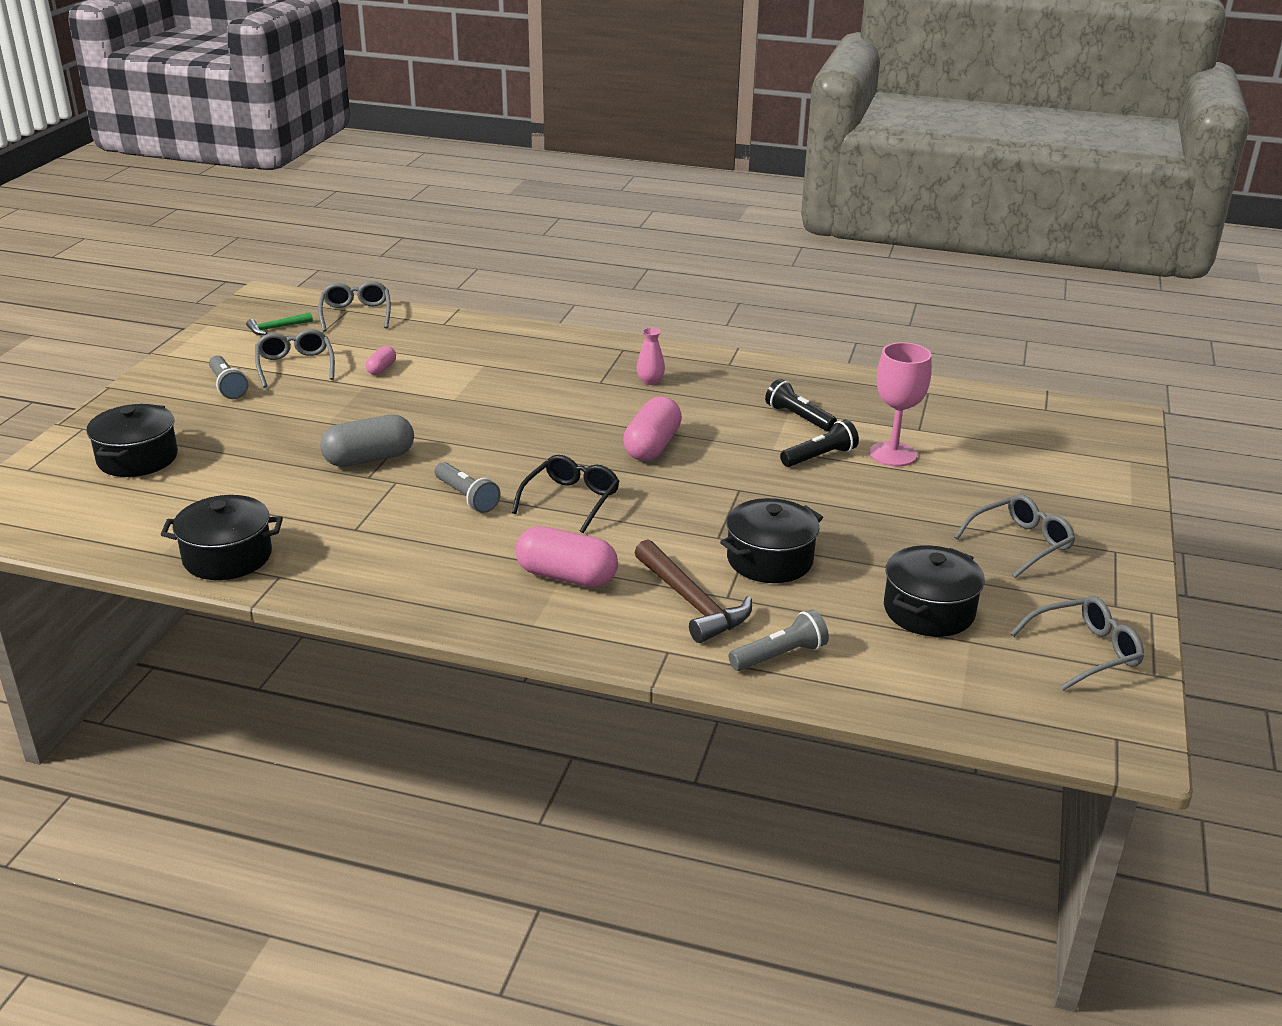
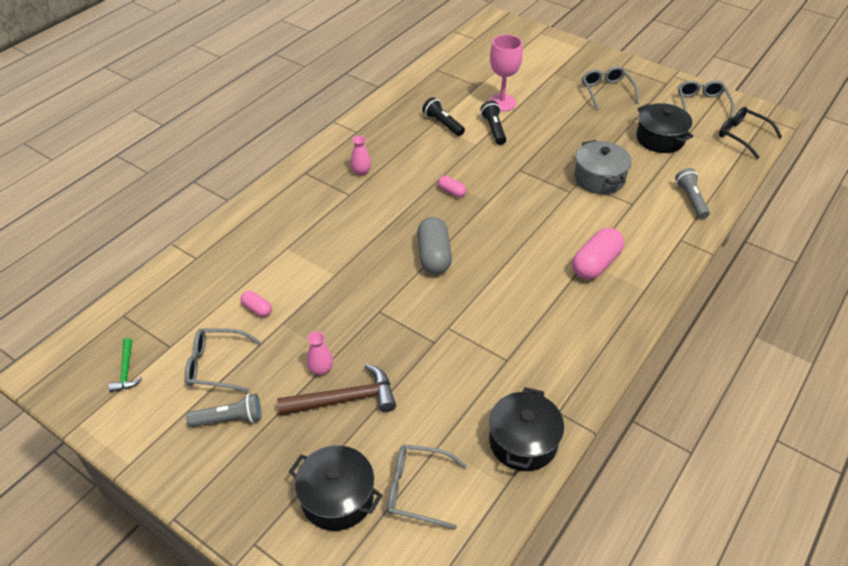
camera: 70 degrees left, 15 degrees up
(306, 418) = (321, 369): none -> pink vase
(356, 314) = (136, 310): grey glasses -> grey glasses (417, 489)
(369, 459) = (407, 338): grey capsule -> grey capsule (434, 256)
(467, 497) = (484, 293): grey flashlight -> none
(571, 500) = (506, 243): black glasses -> black glasses (742, 136)
(652, 446) = (451, 192): pink capsule -> pink capsule, size x0.51
(692, 602) = (635, 218): brown hammer -> brown hammer (345, 399)
(769, 560) = (599, 178): black pot -> grey pot
(798, 417) = (443, 124): black flashlight -> black flashlight turned 75 degrees clockwise

